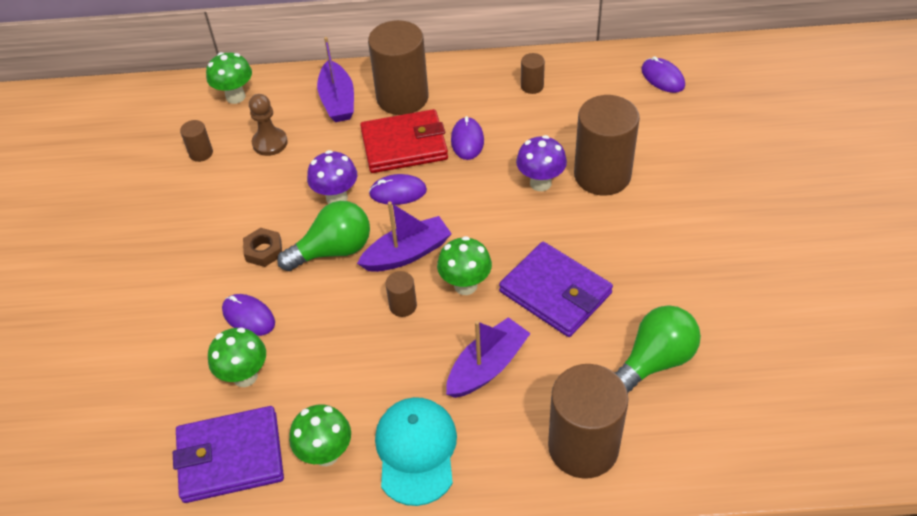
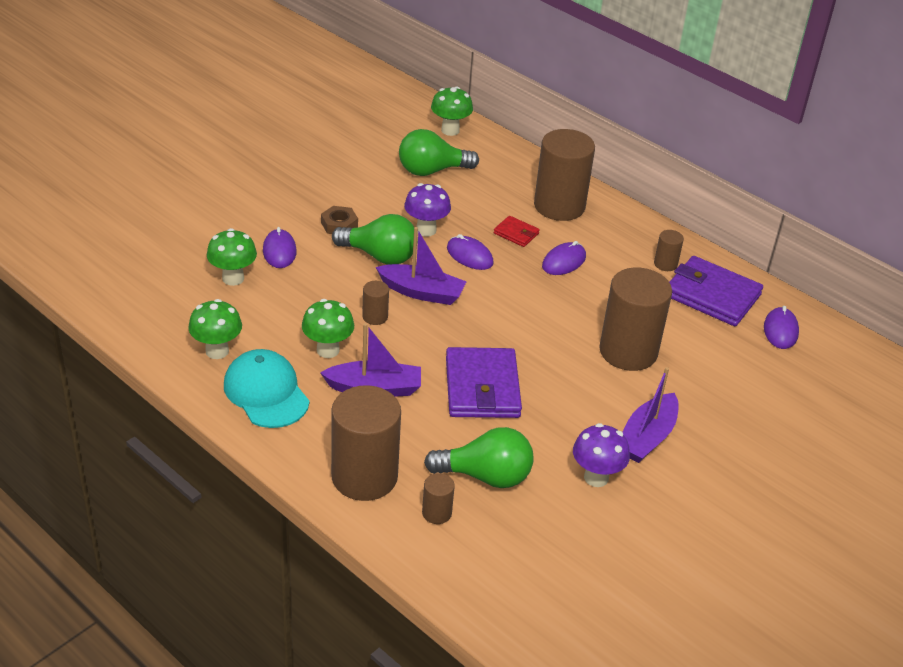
camera: 40 degrees right, 10 degrees down
(201, 153) = (382, 147): brown cylinder -> brown cylinder (436, 513)
(230, 457) = (168, 310): purple wallet -> purple wallet (712, 295)
(270, 143) = (432, 171): brown pawn -> green light bulb
(337, 100) = (512, 177): purple boat -> purple boat (647, 437)
(404, 145) = (516, 233): red wallet -> red wallet, size x0.48
(416, 451) = (266, 392): turquoise cap -> turquoise cap turned 75 degrees counterclockwise
(465, 285) = (430, 337): green mushroom -> green mushroom (328, 350)
(540, 183) = (575, 322): purple mushroom -> purple mushroom (596, 477)

